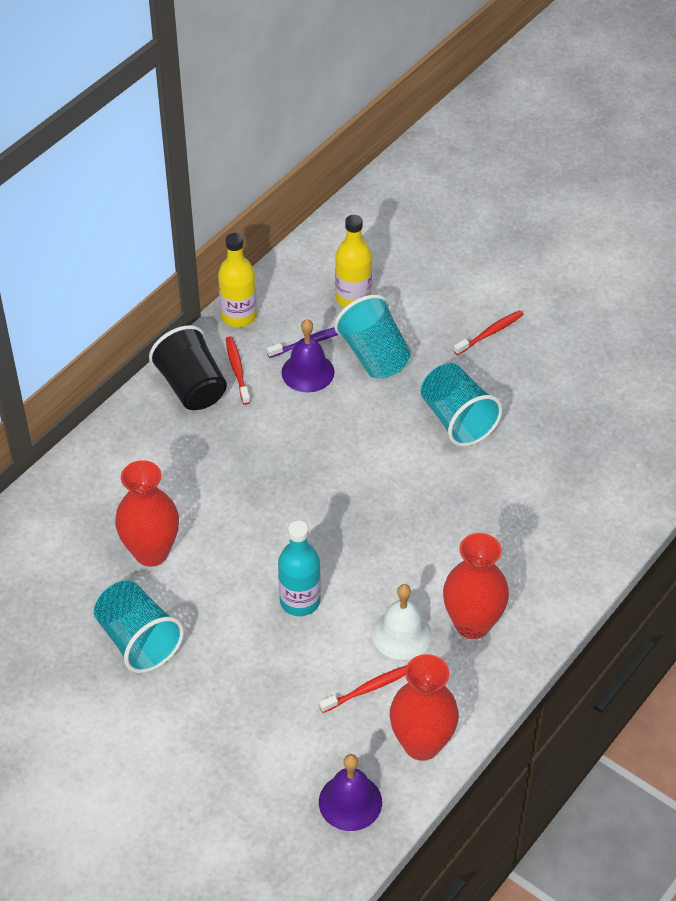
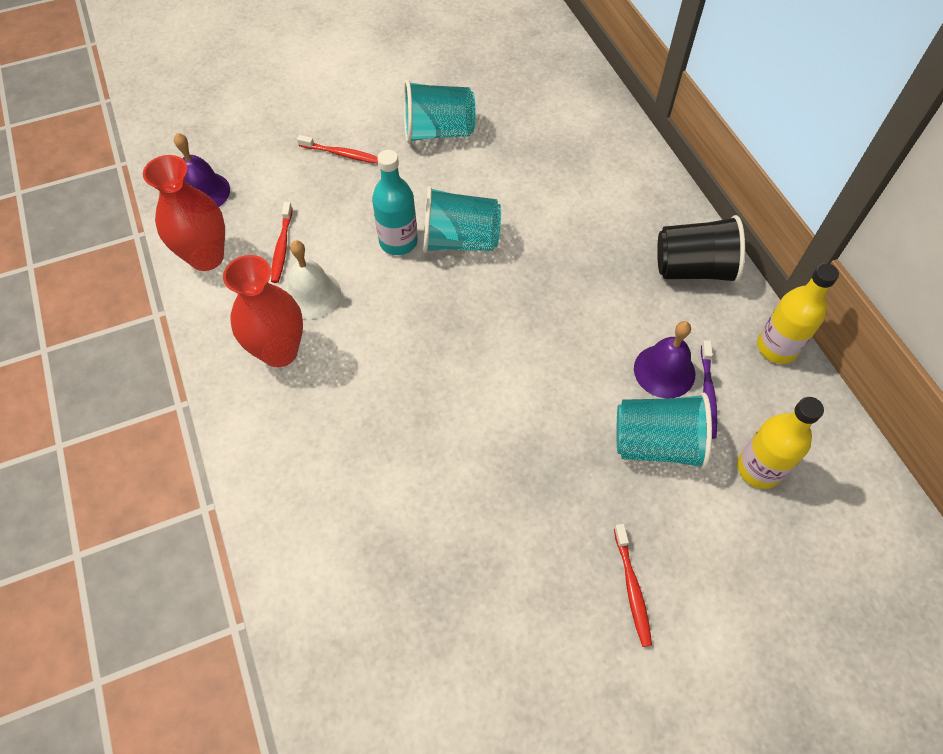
camera: 120 degrees right, 10 degrees up
(151, 552) = (517, 169): red vase -> none
(237, 370) = (698, 313): red toothbrush -> red toothbrush (342, 154)
(457, 420) = (520, 474): turquoise cup -> turquoise cup (459, 241)

